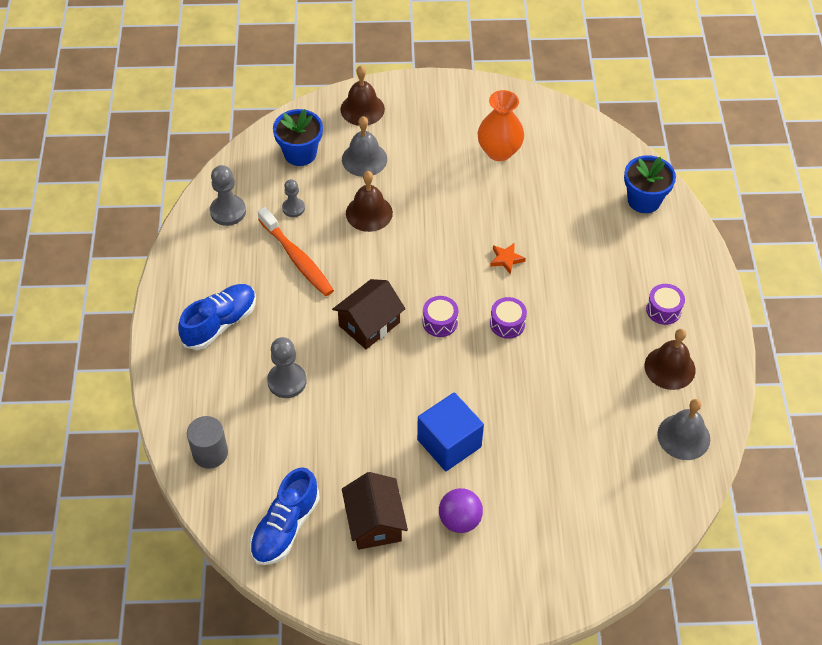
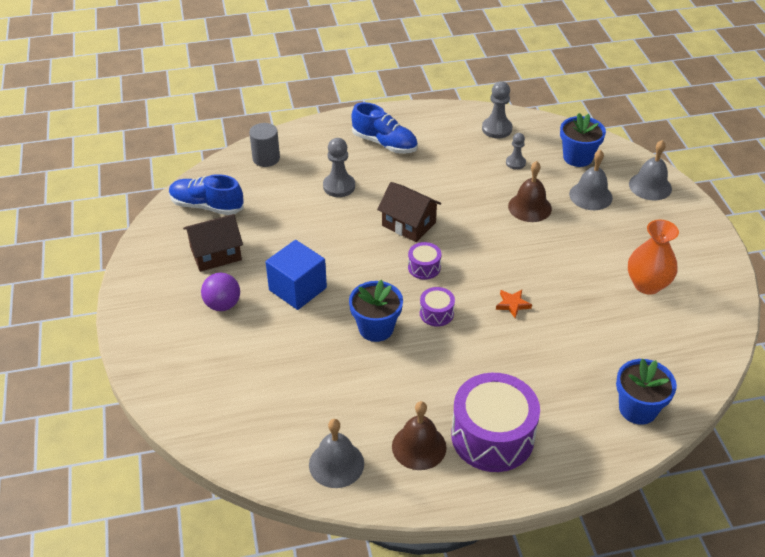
camera: 80 degrees right, 10 degrees down
(297, 258) = (463, 173): orange toothbrush -> none
(362, 109) = (650, 186): brown bell -> grey bell
(519, 379) = (376, 328): none -> blue flower pot
(663, 310) = (492, 436): purple drum -> purple drum, size x2.16

